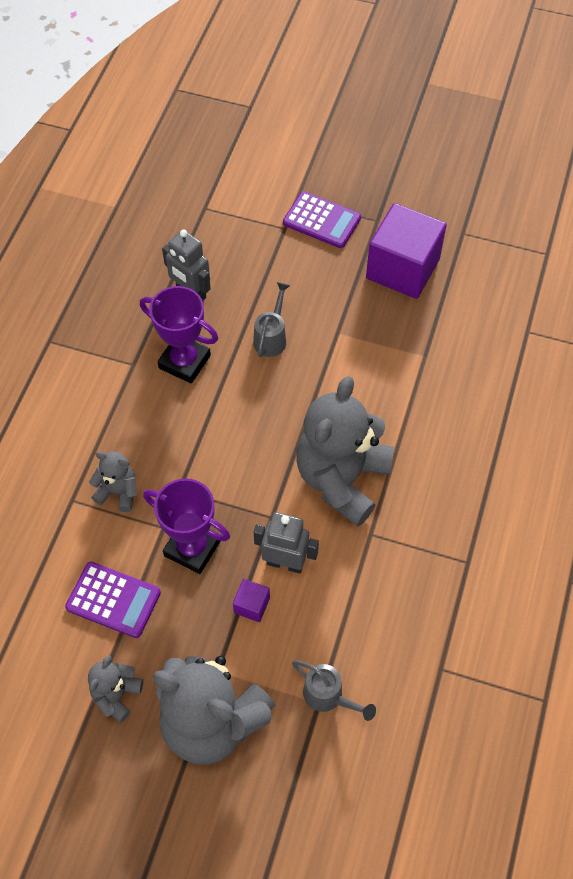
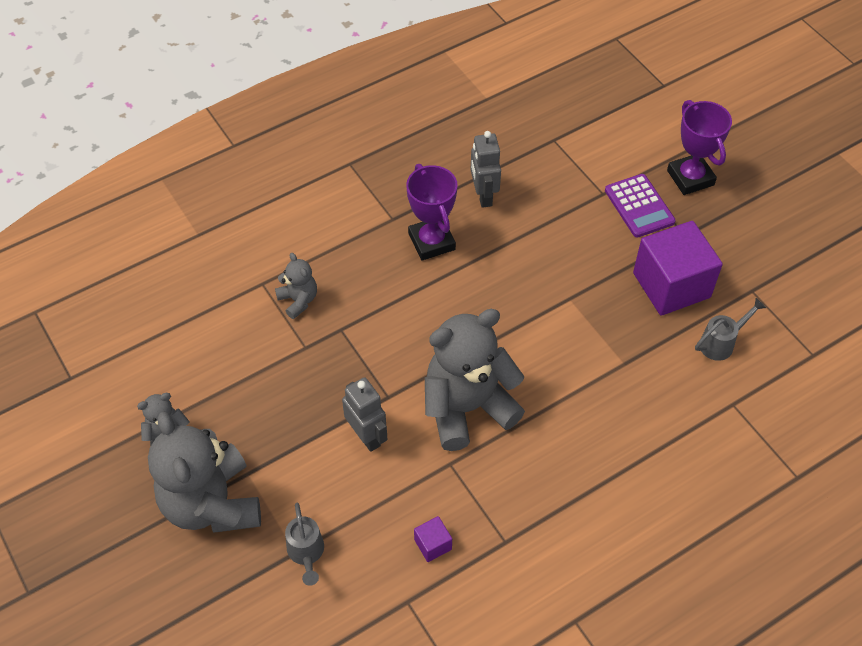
camera: 40 degrees right, 5 degrees down
(113, 600) = (225, 371): purple calculator -> none
(192, 548) = (312, 376): purple trophy -> purple trophy (690, 178)
(252, 605) = (314, 447): purple cube -> purple cube (433, 544)
(271, 337) = (514, 268): grey watering can -> grey watering can (721, 343)

